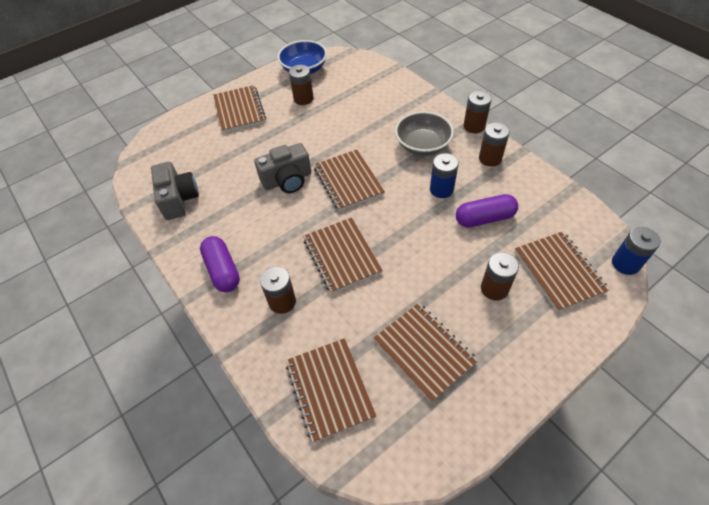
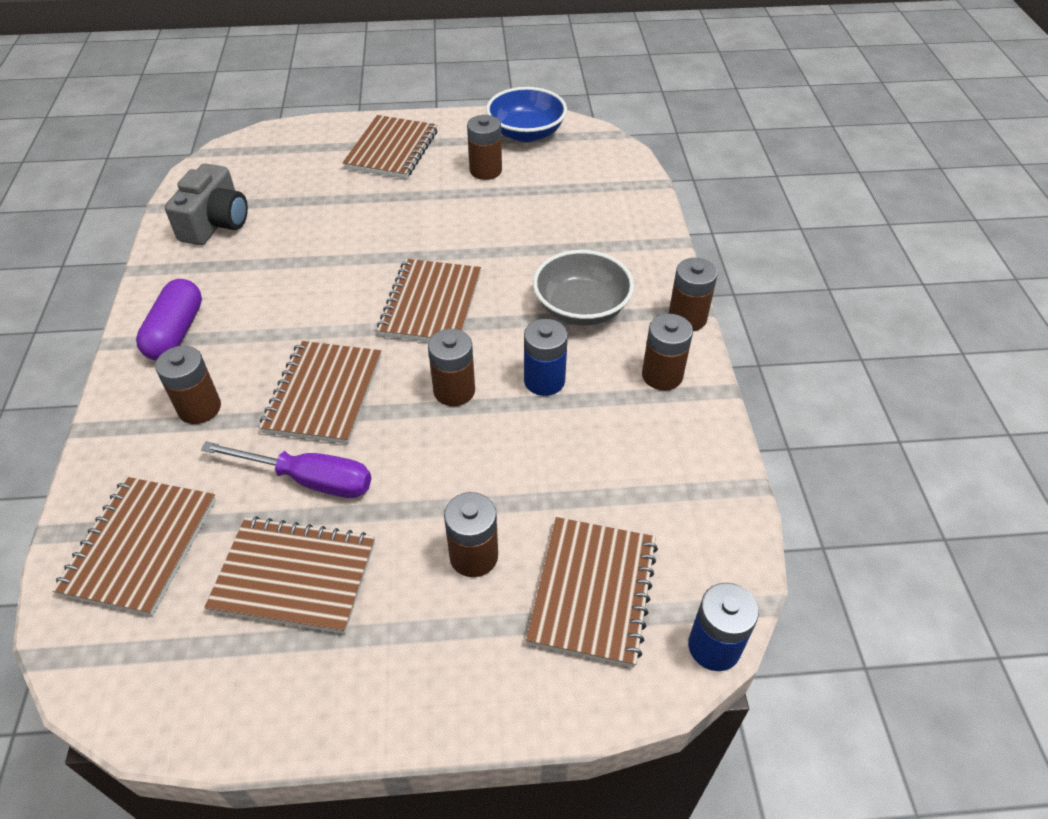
camera: 30 degrees right, 5 degrees down
(287, 180) = (358, 264): grey camera -> none
(380, 302) = (309, 479): none -> purple screwdriver
(405, 218) = (454, 391): none -> brown battery
(424, 351) = (294, 577): brown notebook -> brown notebook turned 75 degrees counterclockwise
(484, 218) = (563, 453): purple capsule -> none

